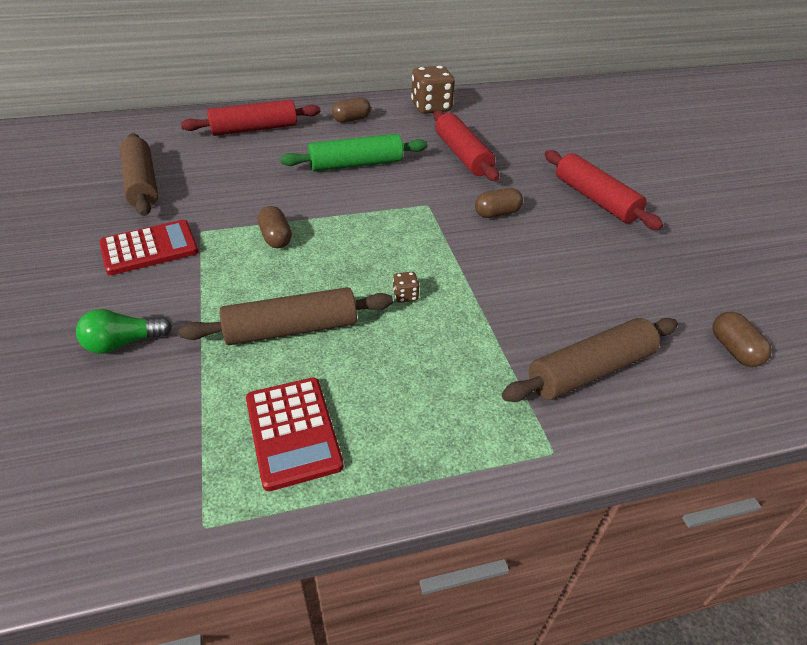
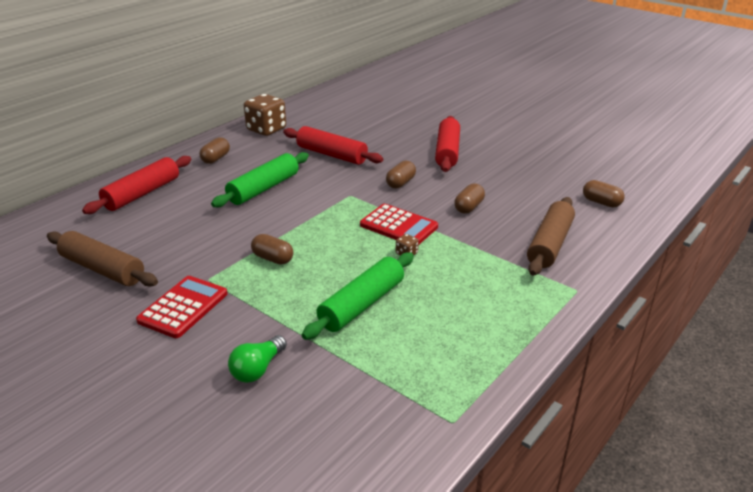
camera: 35 degrees left, 10 degrees down
(291, 329) = (361, 304): brown rolling pin -> green rolling pin
(293, 432) = (438, 353): red calculator -> red calculator (398, 226)
(541, 275) = (468, 207): none -> brown capsule
(595, 199) = (447, 151): red rolling pin -> red rolling pin turned 75 degrees clockwise

